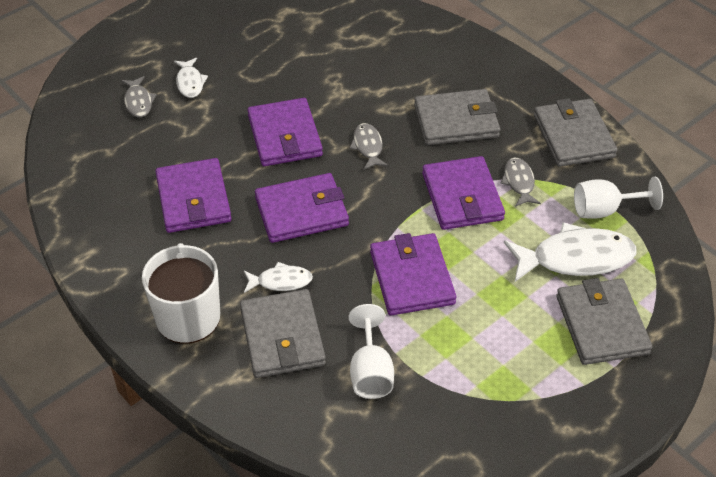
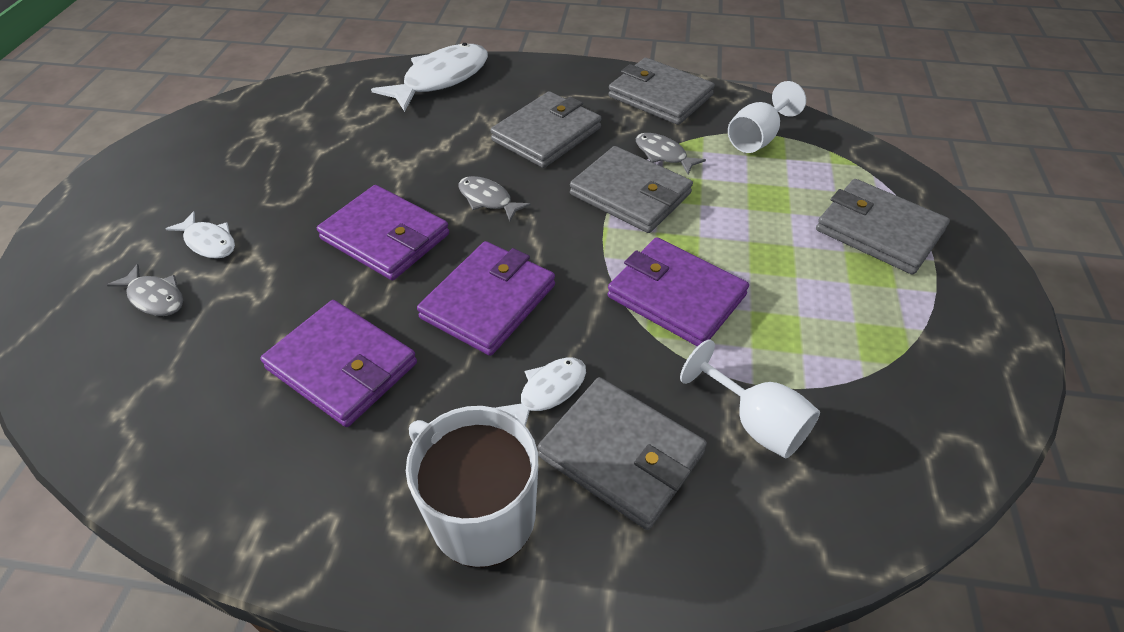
camera: 40 degrees left, 0 degrees up
(462, 197) = (630, 194): purple wallet -> grey wallet
(575, 258) = (787, 189): white fish -> white fish (441, 79)

